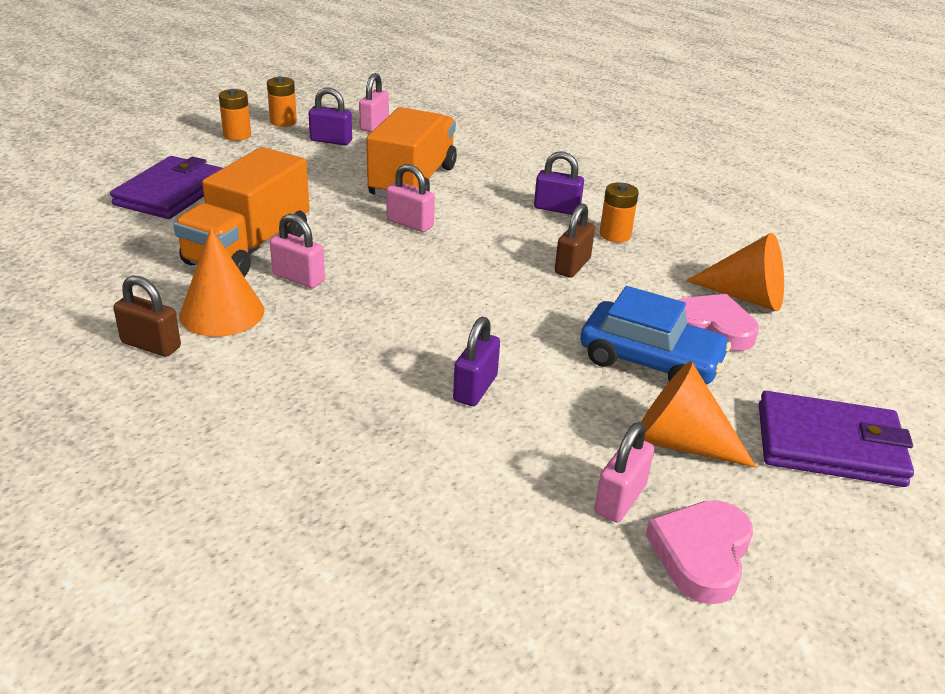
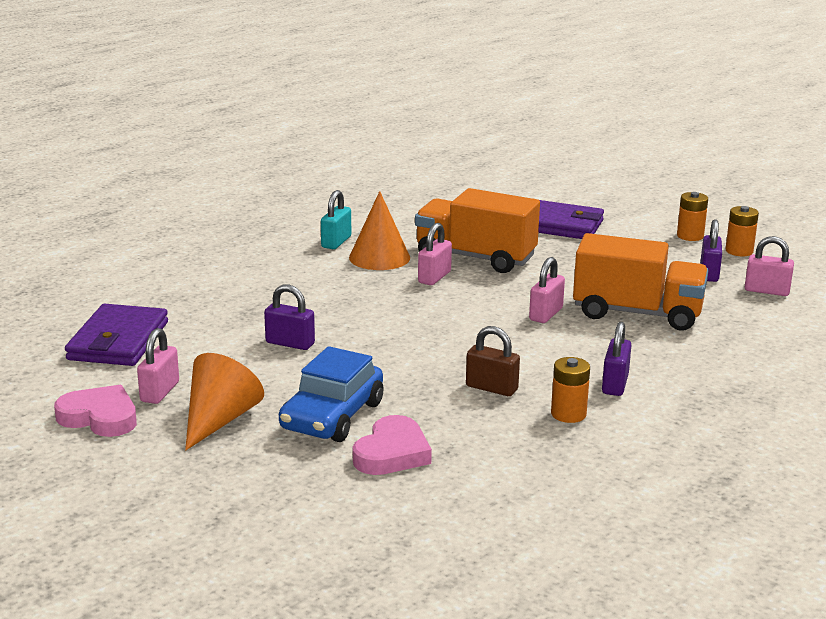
camera: 90 degrees right, 10 degrees down
(151, 345) = (336, 242): brown padlock -> turquoise padlock
(620, 499) = (160, 392): pink padlock -> pink padlock turned 75 degrees clockwise
(746, 297) = (456, 480): orange cone -> none
(829, 445) = (209, 490): purple wallet -> purple wallet (118, 341)

